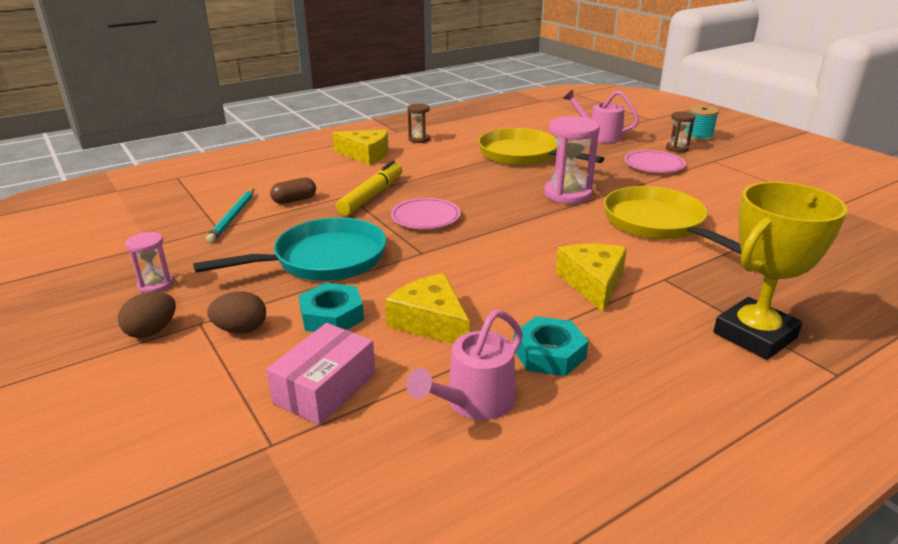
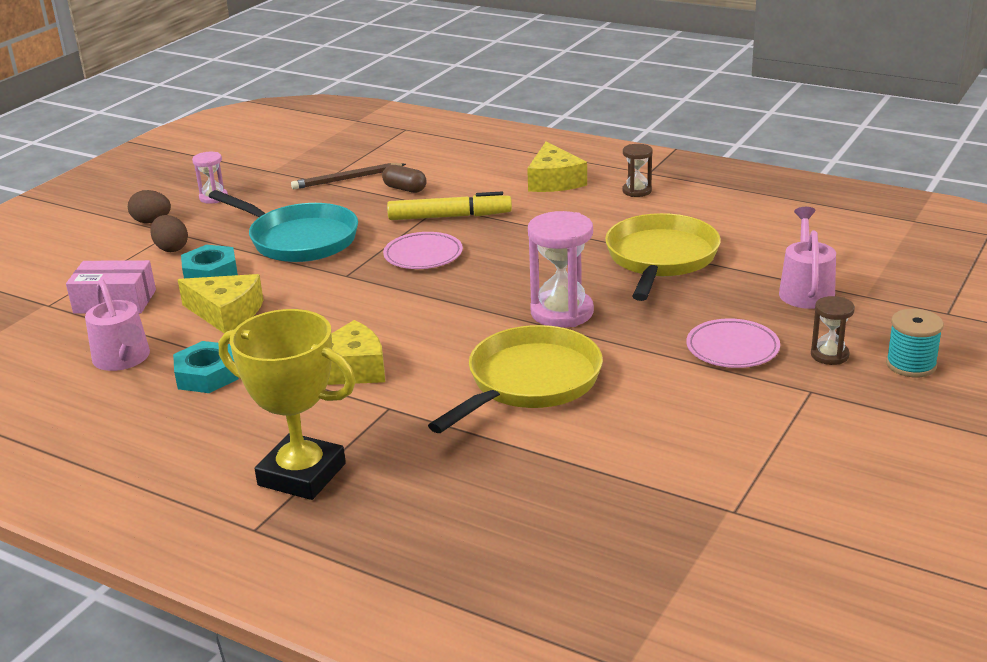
camera: 65 degrees right, 0 degrees up
(233, 217) = (347, 179): turquoise pencil -> brown pencil
(430, 322) = (226, 313): yellow cheese -> yellow cheese turned 90 degrees clockwise
(473, 402) = (123, 360): pink watering can -> pink watering can turned 135 degrees counterclockwise

